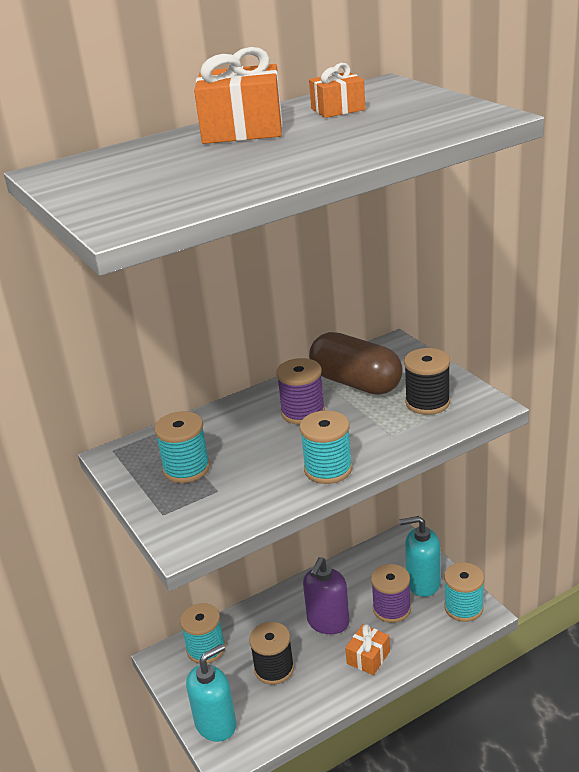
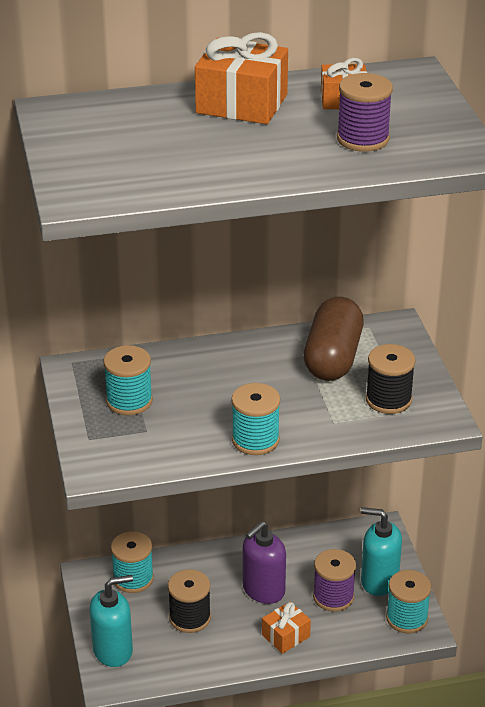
camera: 15 degrees right, 5 degrees up
(303, 412) = (264, 375): purple spool -> purple spool (363, 139)
(356, 383) = (333, 358): brown capsule -> brown capsule turned 45 degrees clockwise

